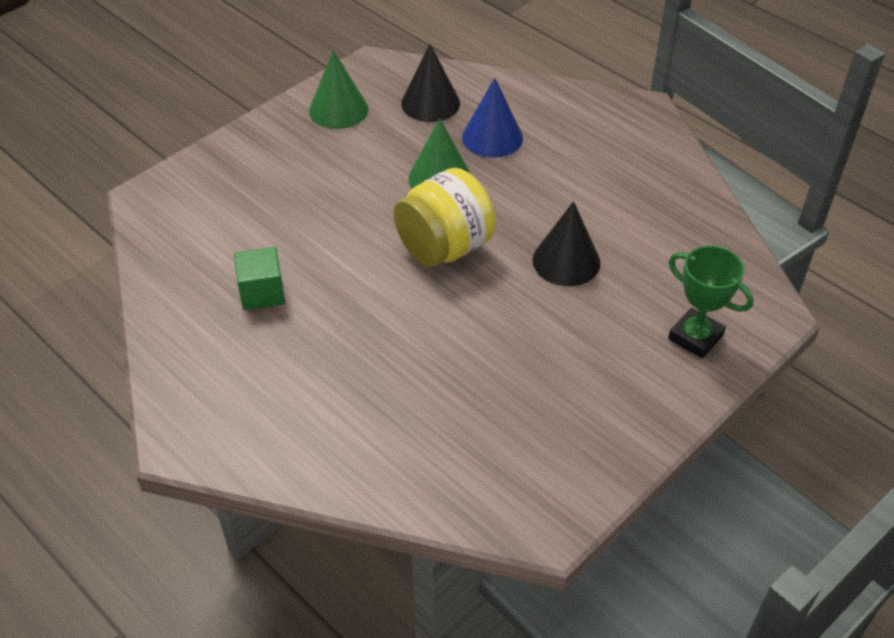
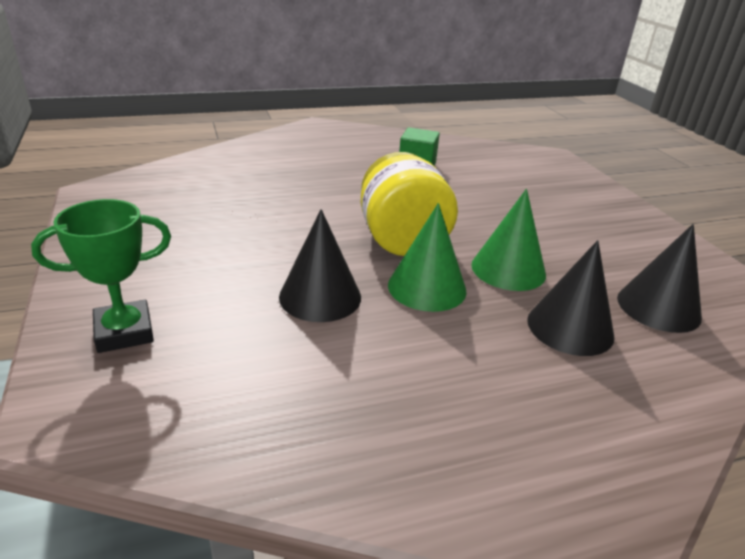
camera: 115 degrees right, 15 degrees down
(338, 110) = (654, 249): green cone -> green cone (427, 287)
(492, 137) = (570, 327): blue cone -> black cone

